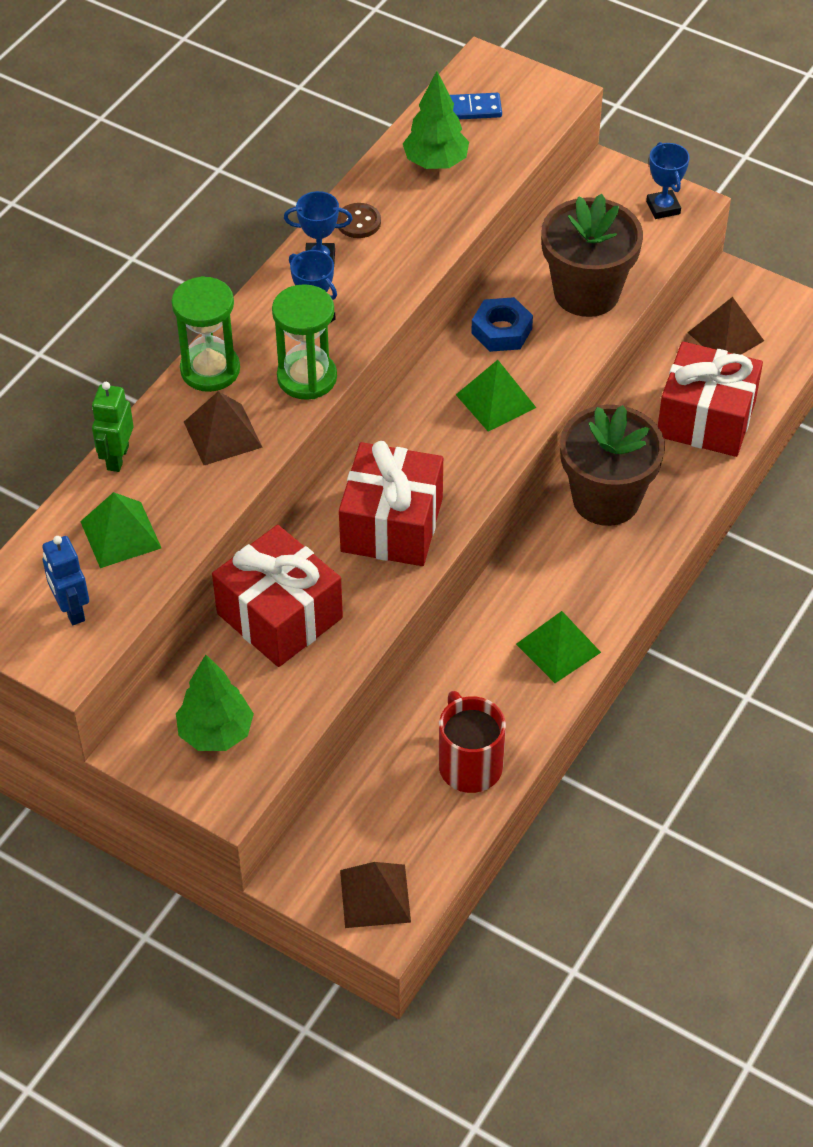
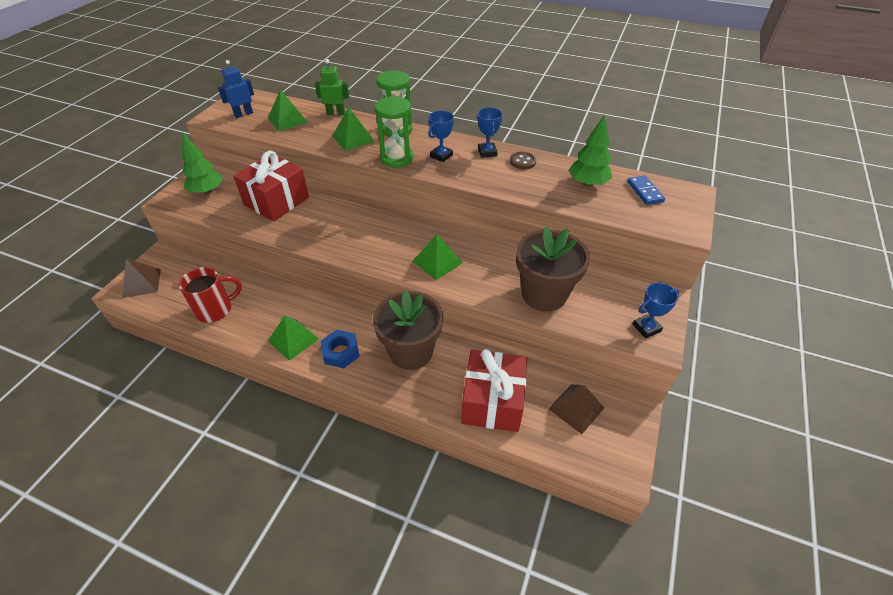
camera: 80 degrees right, 5 degrees down
(222, 434) = (353, 138): brown pyramid -> green pyramid
(391, 524) = (337, 231): red gift -> none
(501, 331) = (496, 258): blue nut -> blue nut (341, 352)

